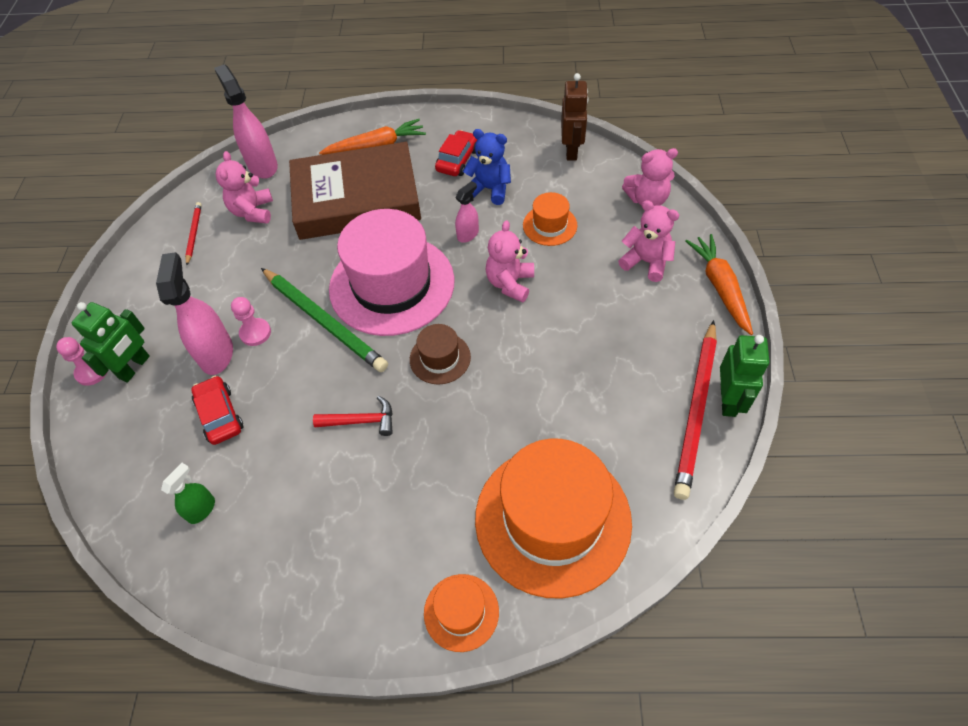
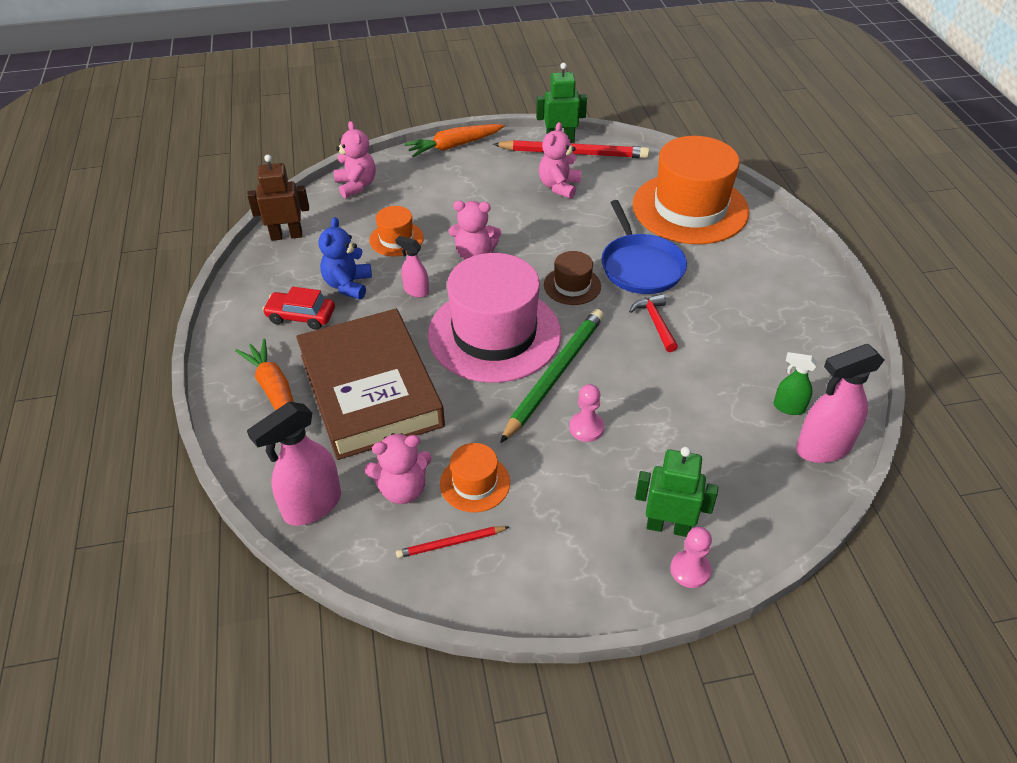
camera: 105 degrees left, 10 degrees down
(216, 353) = (623, 454): pink spray bottle -> pink spray bottle (822, 448)
(220, 415) = (692, 426): red car -> none
(453, 430) = (640, 266): none -> blue pan
(461, 612) = (779, 241): orange hat -> orange hat (475, 483)
(646, 262) = (433, 182): pink teddy bear -> pink teddy bear (559, 186)

